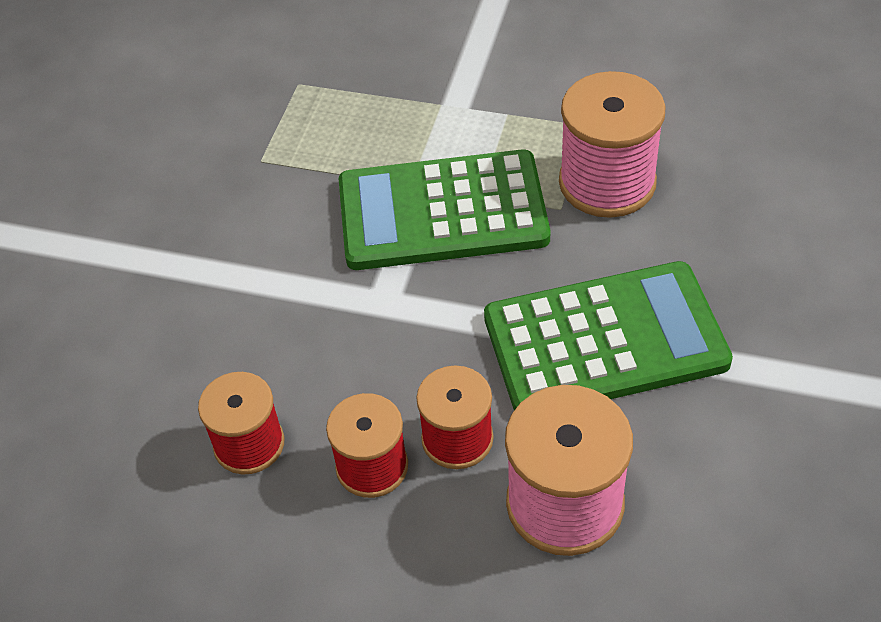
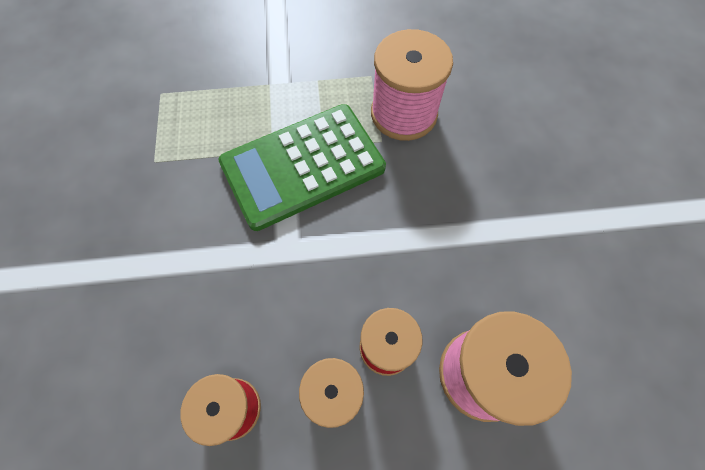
camera: 25 degrees left, 15 degrees up
(605, 340) = (453, 233): green calculator -> none

